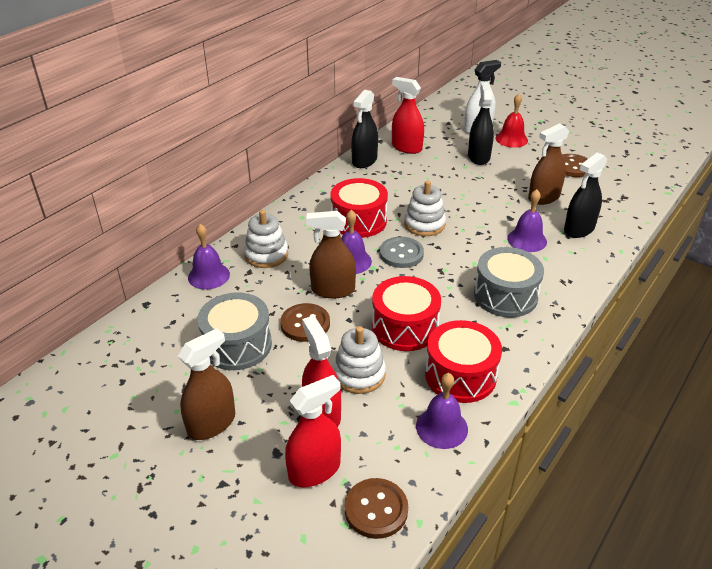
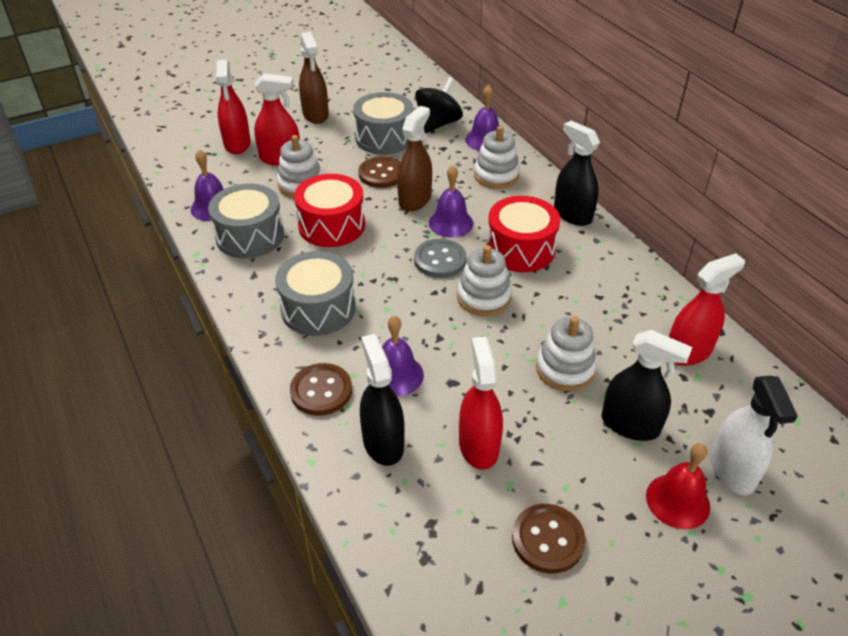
camera: 115 degrees right, 5 degrees up
(190, 314) = (438, 124): none -> black spinning top
(364, 161) = (662, 296): black spray bottle -> black spray bottle (572, 214)
(376, 509) = (184, 159): brown button -> brown button (321, 391)
(459, 182) = (565, 369): none -> white stacking toy
(460, 375) = (250, 236): red drum -> grey drum
(543, 197) = (478, 446): brown spray bottle -> red spray bottle

